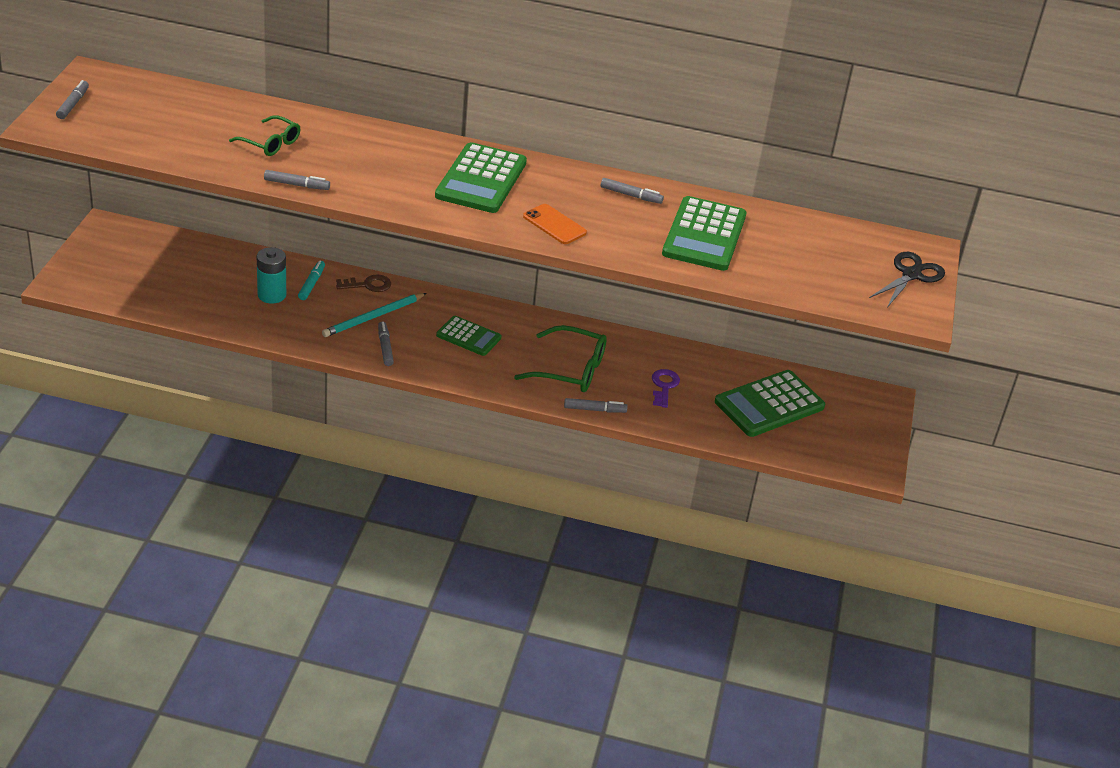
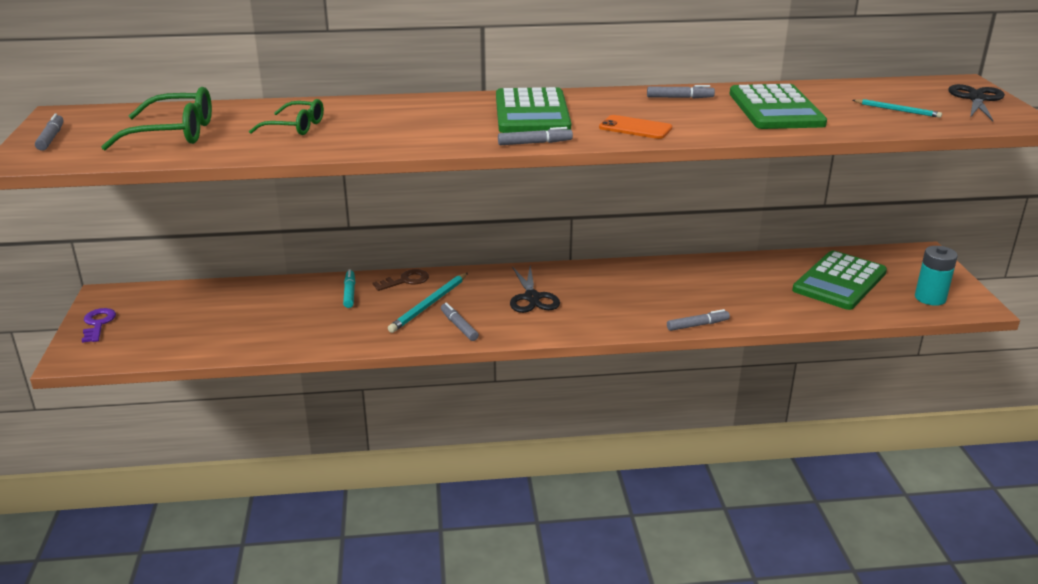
camera: 15 degrees left, 10 degrees down
(272, 295) = (314, 311): turquoise battery -> turquoise battery (930, 298)
(297, 185) = (349, 150): grey marker -> grey marker (535, 143)
(468, 337) = (532, 297): green calculator -> black scissors
(570, 370) = (647, 299): green glasses -> green glasses (174, 133)
(664, 386) = (739, 291): purple key -> purple key (98, 324)
(816, 268) = (897, 110): none -> turquoise pencil

